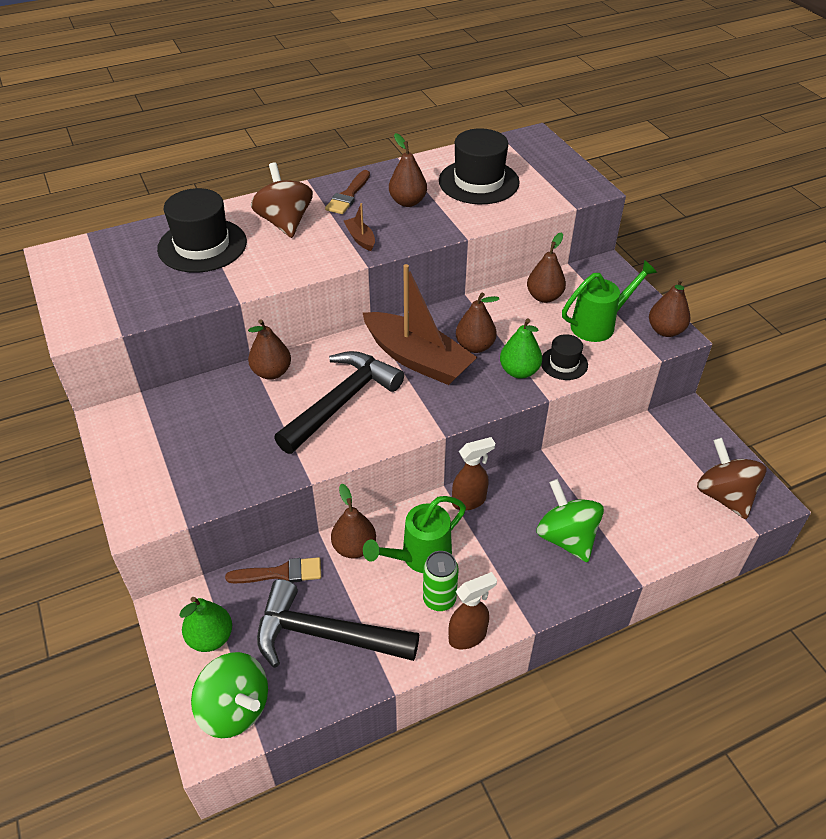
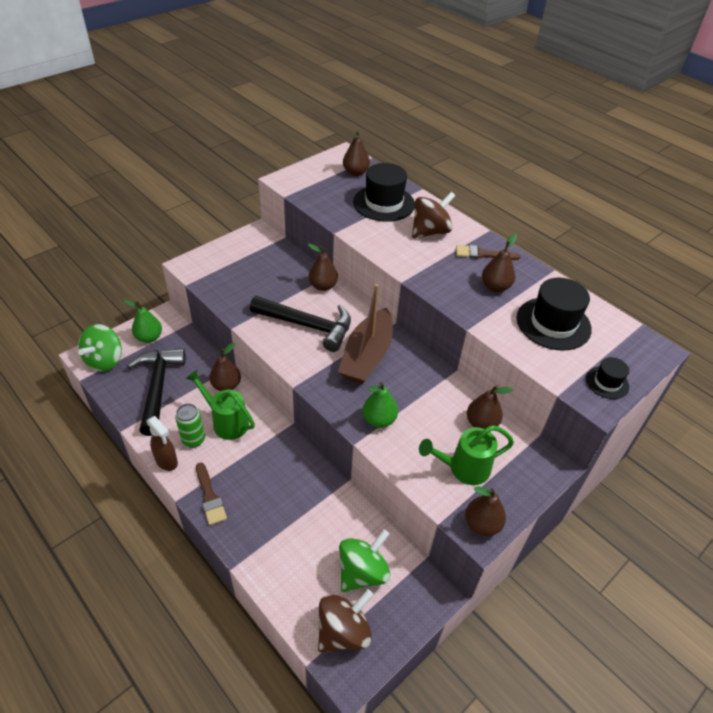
camera: 70 degrees right, 0 degrees up
(280, 573) = (199, 355): brown brush -> brown brush (210, 497)
(360, 238) = (432, 271): brown boat -> none
(469, 501) = (283, 441): brown spray bottle -> none
(475, 346) = (396, 387): brown pear -> brown pear (355, 172)
(564, 363) = (401, 449): black hat -> black hat (607, 382)
(566, 537) = (264, 509): green spinning top -> green spinning top (362, 572)
(598, 325) = (464, 468): green watering can -> green watering can turned 120 degrees clockwise

